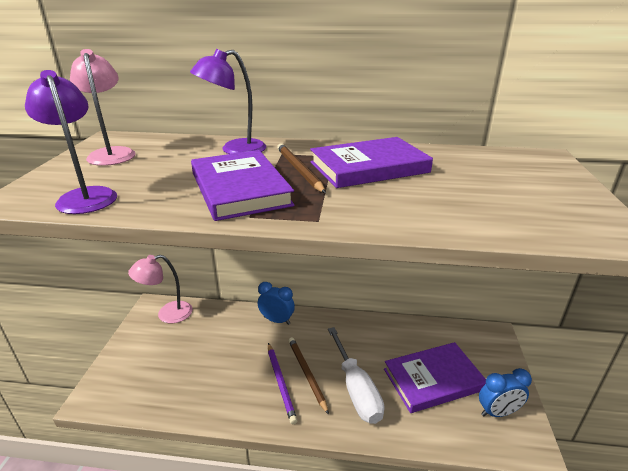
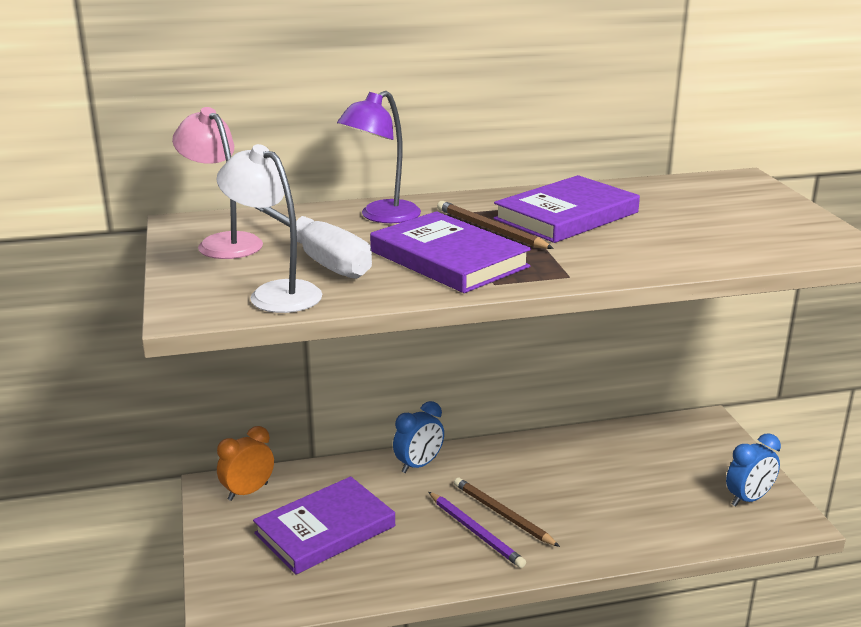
camera: 20 degrees left, 5 degrees down
(85, 196) = (275, 293): purple lamp -> white lamp
(167, 314) = (248, 492): pink lamp -> orange clock
(277, 320) = (419, 465): blue clock -> blue clock turned 135 degrees clockwise
(356, 389) = (575, 515): white screwdriver -> white screwdriver (321, 260)
(433, 379) = (661, 484): purple book -> purple book (325, 530)

